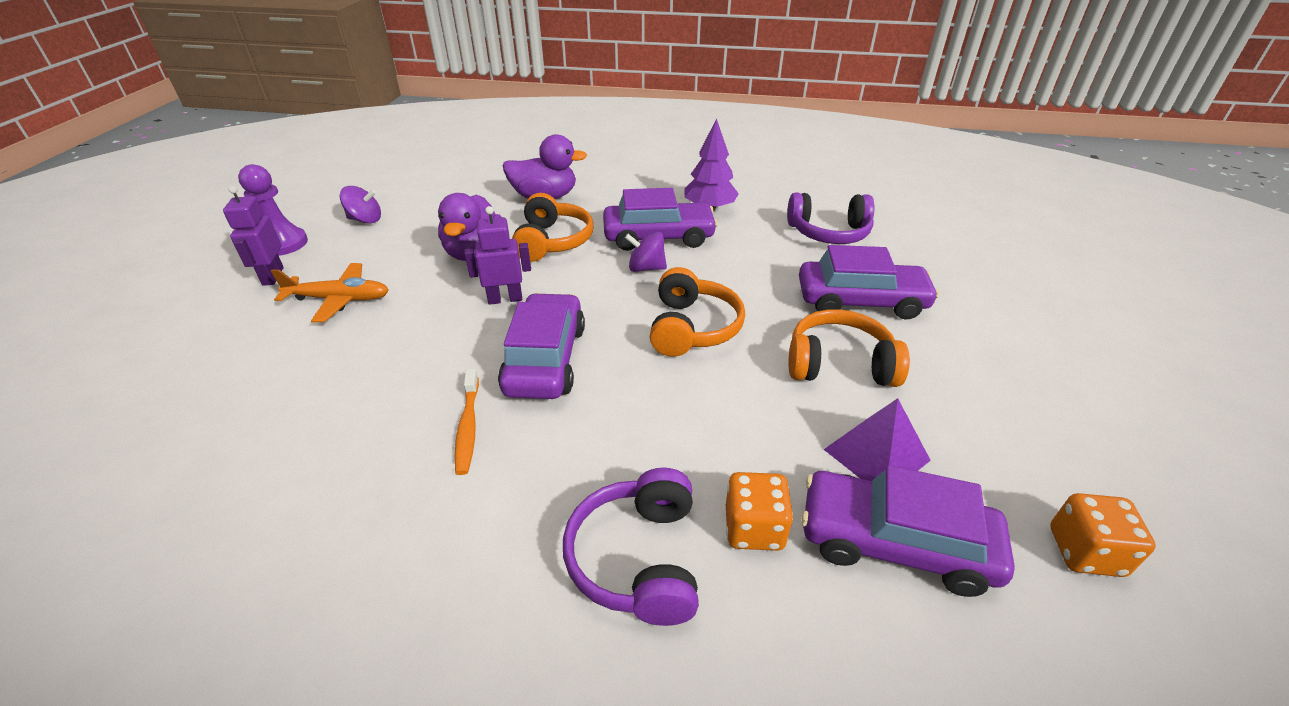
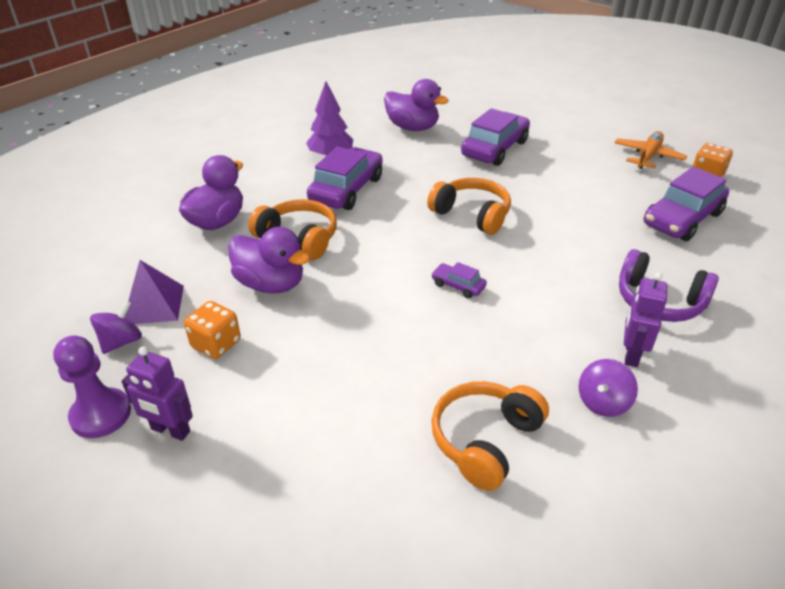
camera: 60 degrees left, 0 degrees up
(339, 299) = (269, 384): orange plane -> orange plane (648, 156)
(468, 427) = (509, 341): orange toothbrush -> none
(505, 299) = (362, 285): purple robot -> purple robot (631, 354)
(545, 359) = (458, 286): purple car -> purple car, size x0.47
(646, 268) = (383, 208): purple spinning top -> purple spinning top (603, 402)
(754, 528) = (655, 255): orange dice -> orange dice (216, 344)
(828, 233) = (412, 127): purple headphones -> purple duck
(839, 364) = (546, 179): orange headphones -> orange headphones (485, 440)
(876, 455) = (623, 199): purple pyramid -> purple pyramid (154, 304)

